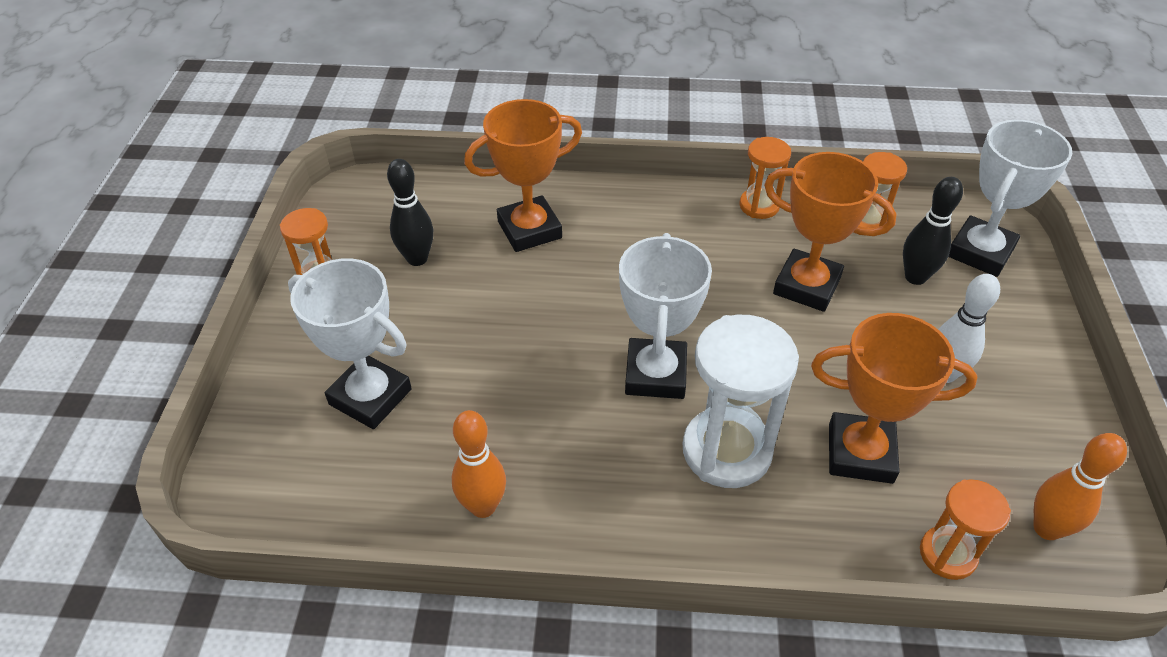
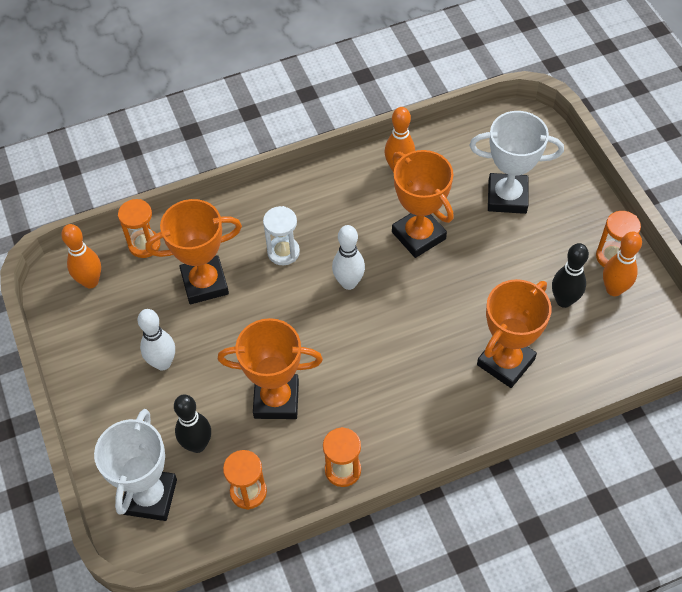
camera: 155 degrees right, 10 degrees up
(354, 249) = (614, 289): none -> orange bowling pin
(525, 396) = (418, 235): none -> orange trophy
(655, 374) = (348, 283): white trophy -> white bowling pin
(726, 451) = (283, 252): white hourglass -> white hourglass, size x0.57

